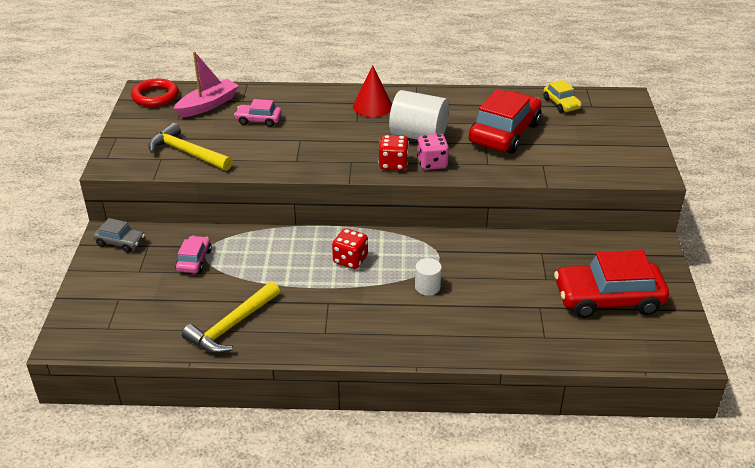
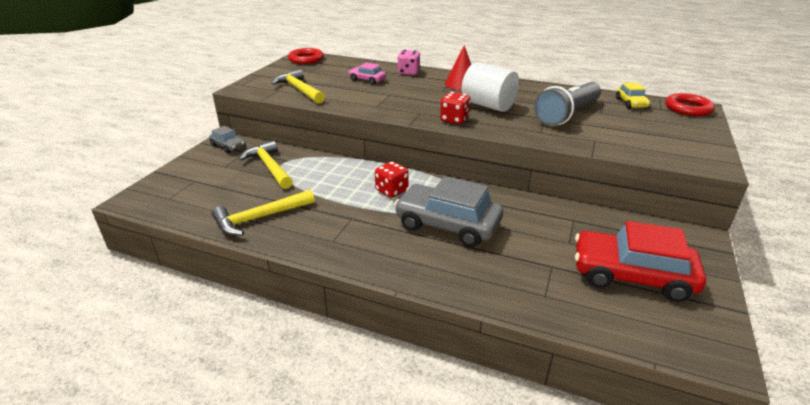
camera: 20 degrees right, 5 degrees down
(194, 260) = (269, 167): pink car -> yellow hammer
(208, 105) = (338, 68): pink boat -> none
(427, 287) = (447, 225): white cylinder -> grey car
(432, 163) = (489, 124): pink dice -> pink dice (408, 72)
(504, 133) = (567, 114): red car -> grey flashlight
(617, 101) = (688, 108): none -> red ring

